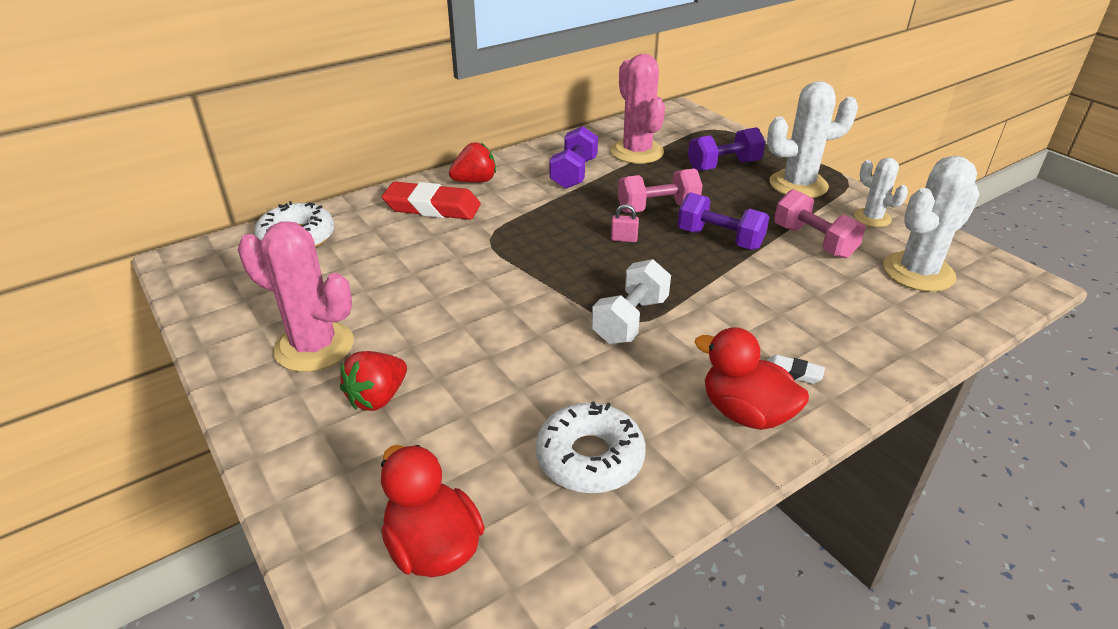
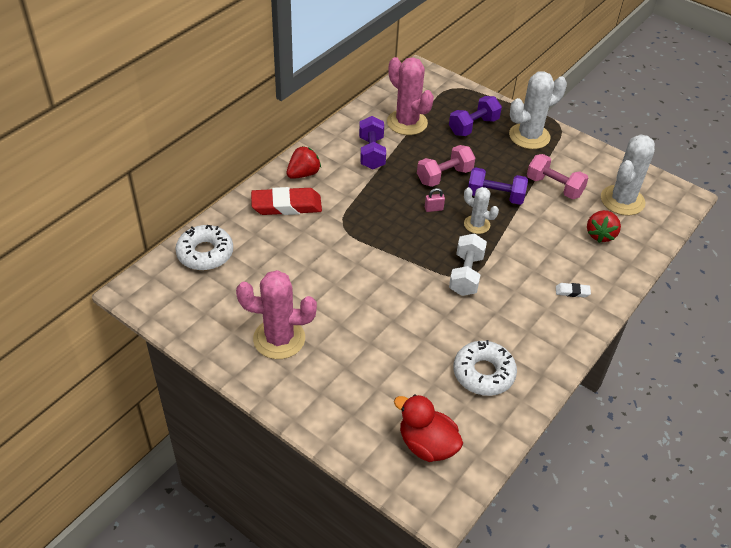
camera: 20 degrees left, 10 degrees up
(378, 398) = (342, 365): red strawberry -> red strawberry (600, 234)
(745, 413) = (555, 325): red duck -> none
(872, 218) = (584, 159): white cactus -> white cactus (477, 224)

